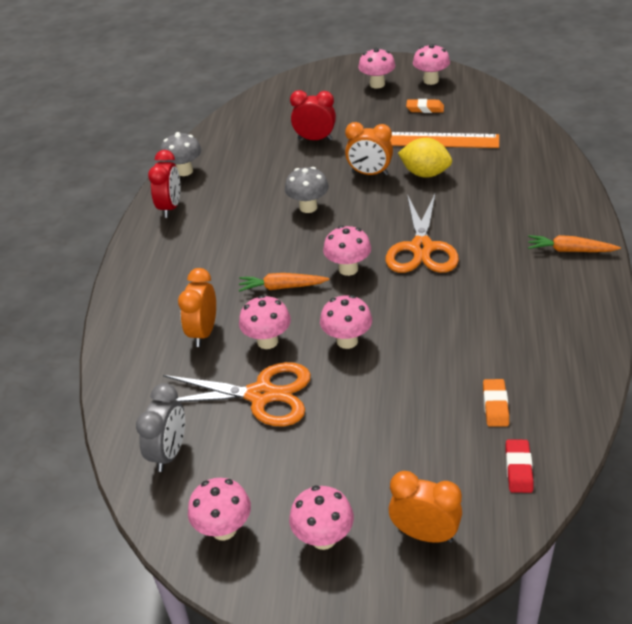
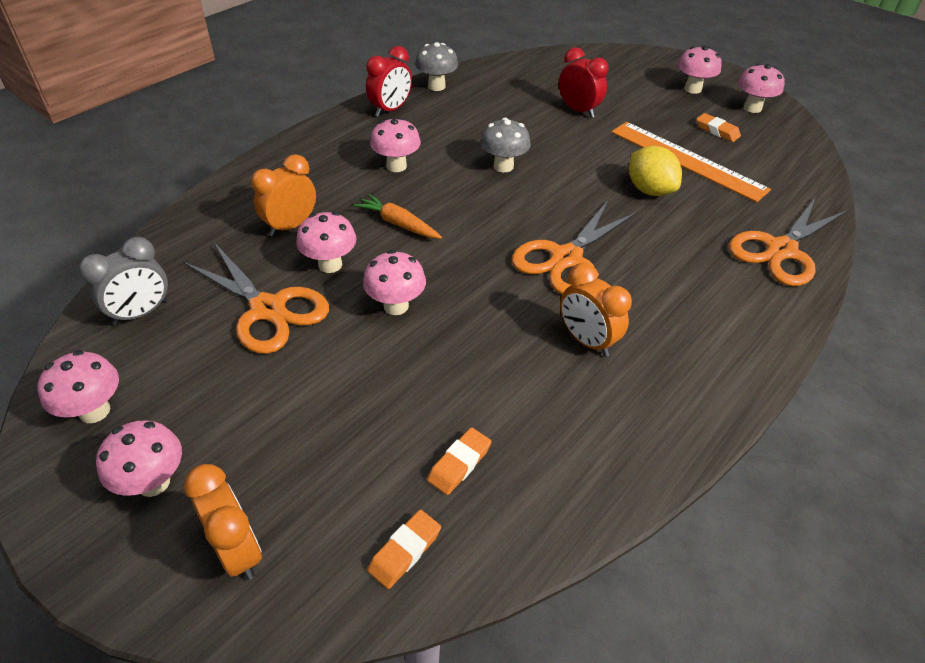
camera: 30 degrees right, 5 degrees up
(348, 269) = (474, 240): pink mushroom -> pink mushroom (396, 166)
(369, 173) = (594, 164): orange clock -> orange clock (587, 340)
(518, 469) = (405, 551): red eraser -> orange eraser
(543, 172) = (781, 250): none -> orange scissors
(570, 250) = (725, 348): orange carrot -> none

